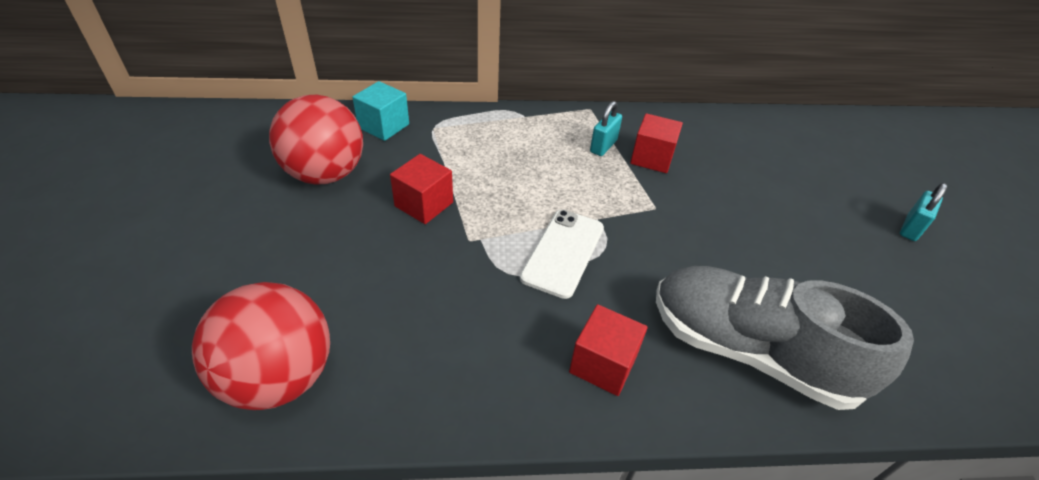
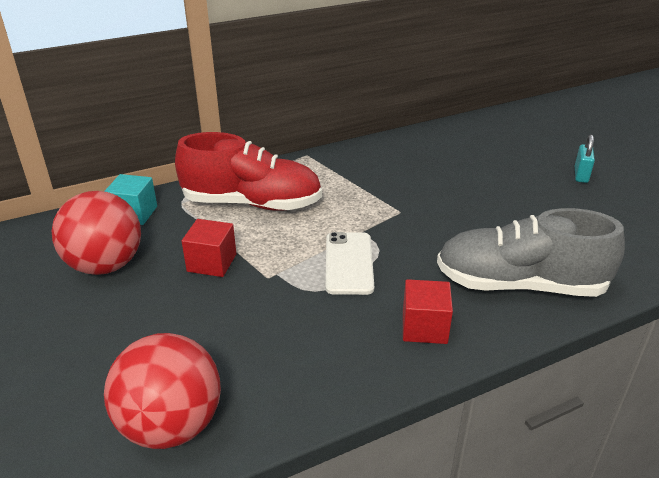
camera: 20 degrees left, 10 degrees down
(502, 149) = (252, 203): none -> red shoe
(603, 146) = (334, 179): turquoise padlock -> none
(652, 158) = (377, 178): red cube -> none

